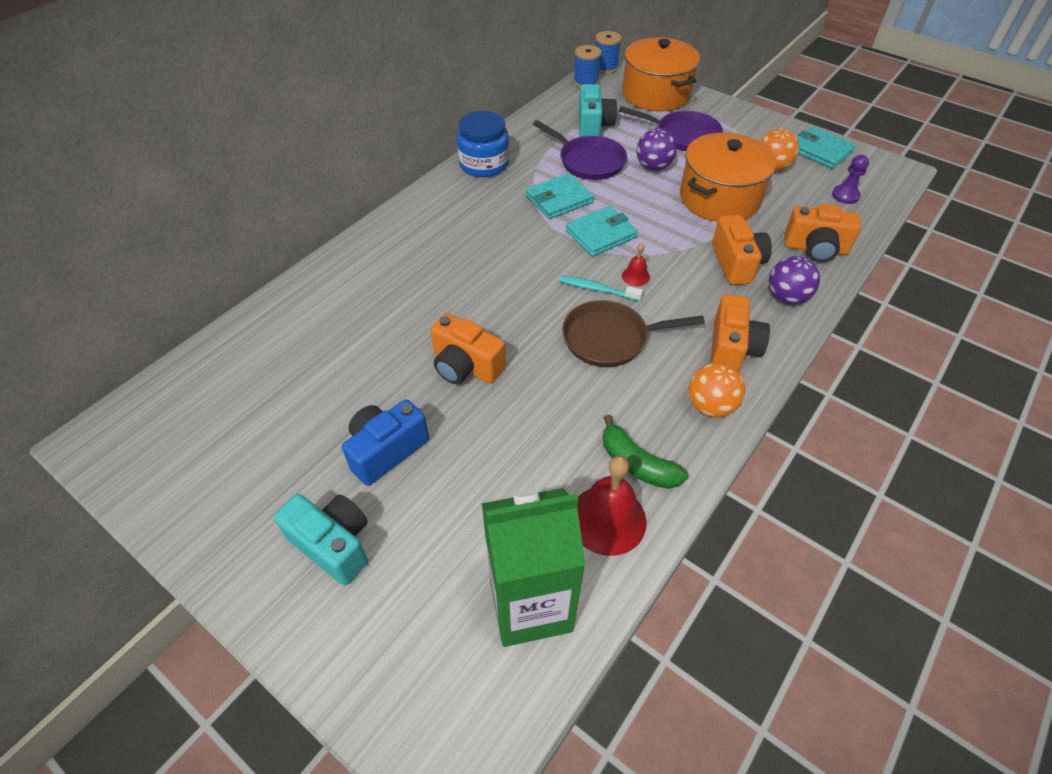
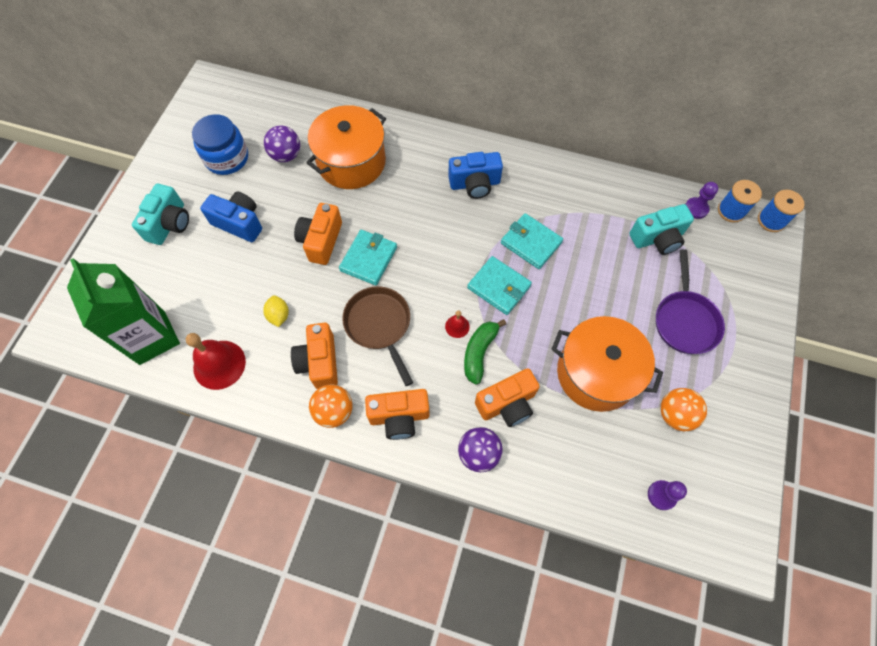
camera: 70 degrees right, 15 degrees up
(463, 218) = (475, 184): none -> blue camera
(484, 164) = (551, 173): blue jar -> blue jar (227, 158)
(557, 434) = (279, 315): none -> yellow lemon
(573, 98) = (696, 209): none -> purple pawn
(588, 161) = (597, 249): purple pan -> none
(597, 289) = (430, 302): turquoise toothbrush -> none
(637, 464) = (267, 372): green banana -> green banana (479, 353)
(653, 167) = (617, 305): purple ball -> purple ball (286, 155)
(656, 94) = (748, 279): orange pot -> orange pot (351, 162)
(815, 249) = (559, 472): orange camera -> orange camera (319, 362)
(820, 151) = (733, 461): turquoise wallet -> turquoise wallet (368, 259)

